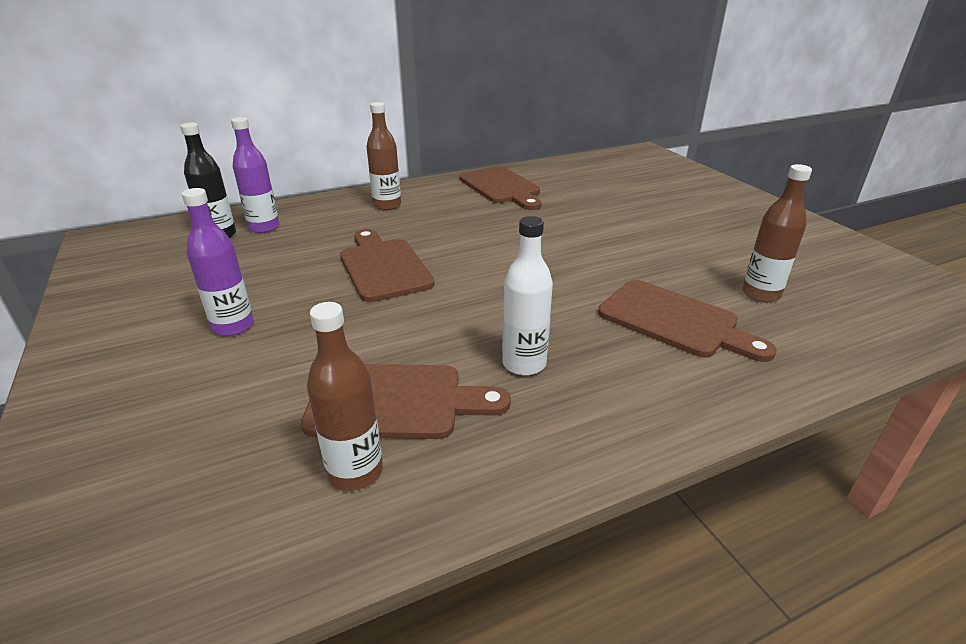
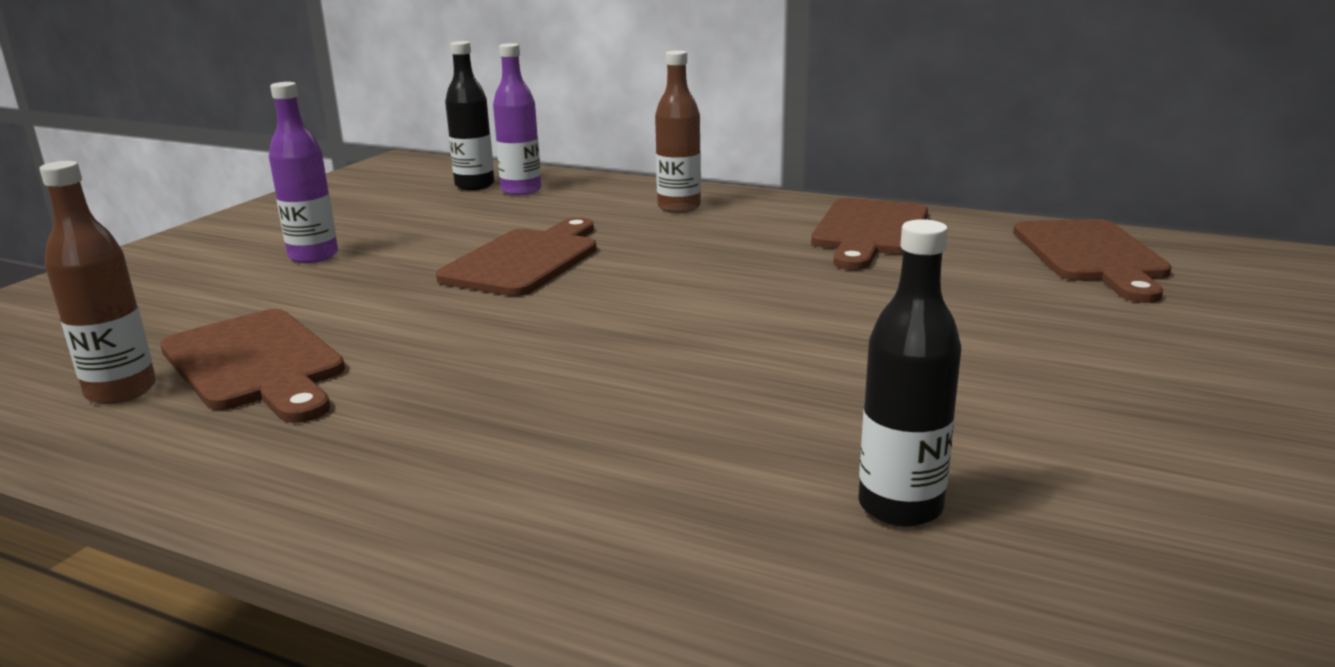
camera: 50 degrees right, 10 degrees down
(524, 364) = (410, 398): white bottle -> none
(674, 321) = (671, 458): brown cutting board -> brown cutting board (1091, 255)
(760, 294) = (900, 506): brown bottle -> black bottle

